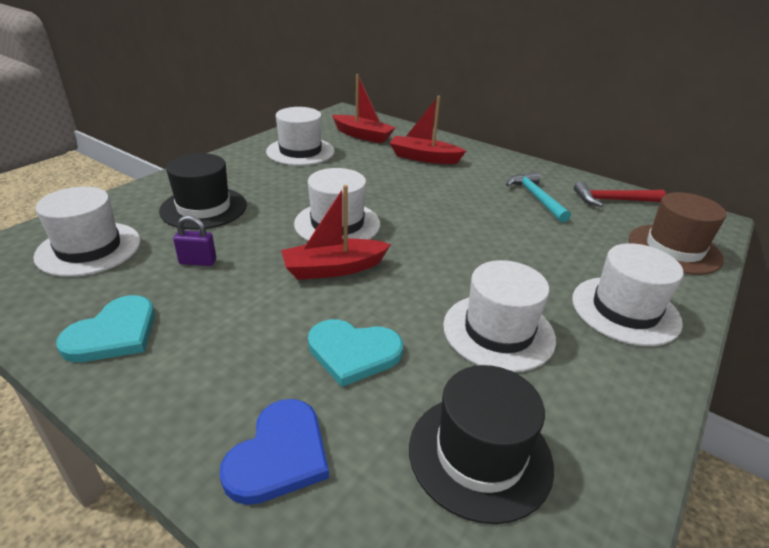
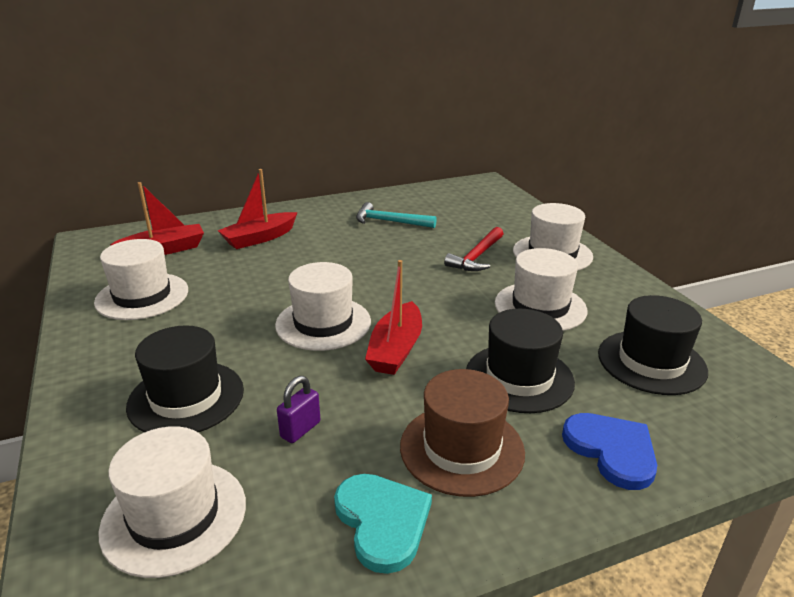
camera: 55 degrees left, 5 degrees down
(353, 352) = (519, 377): turquoise heart -> black hat
(613, 200) = (426, 198): red hammer -> red hammer (477, 257)
(674, 249) = (504, 208): brown hat -> brown hat (462, 448)

